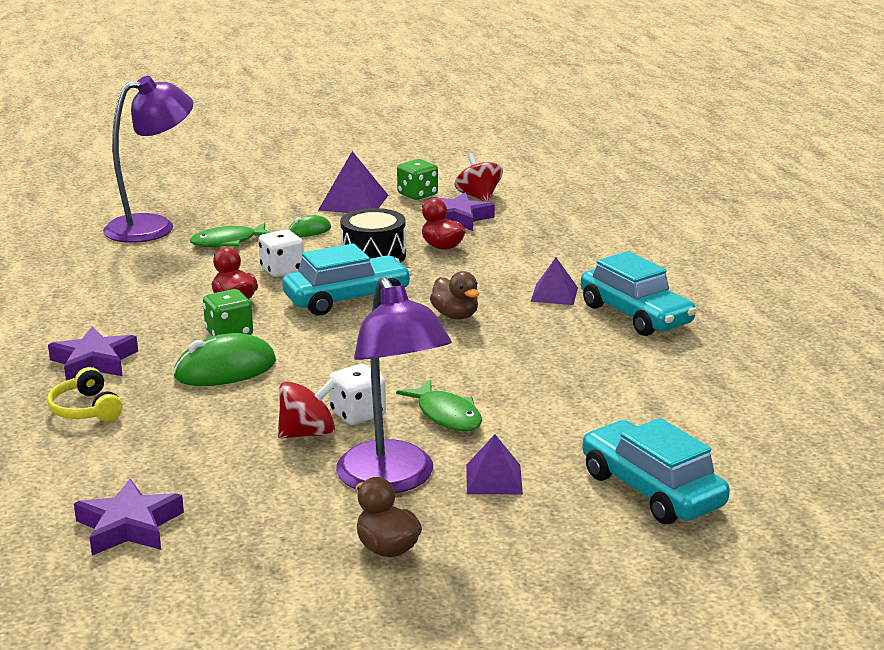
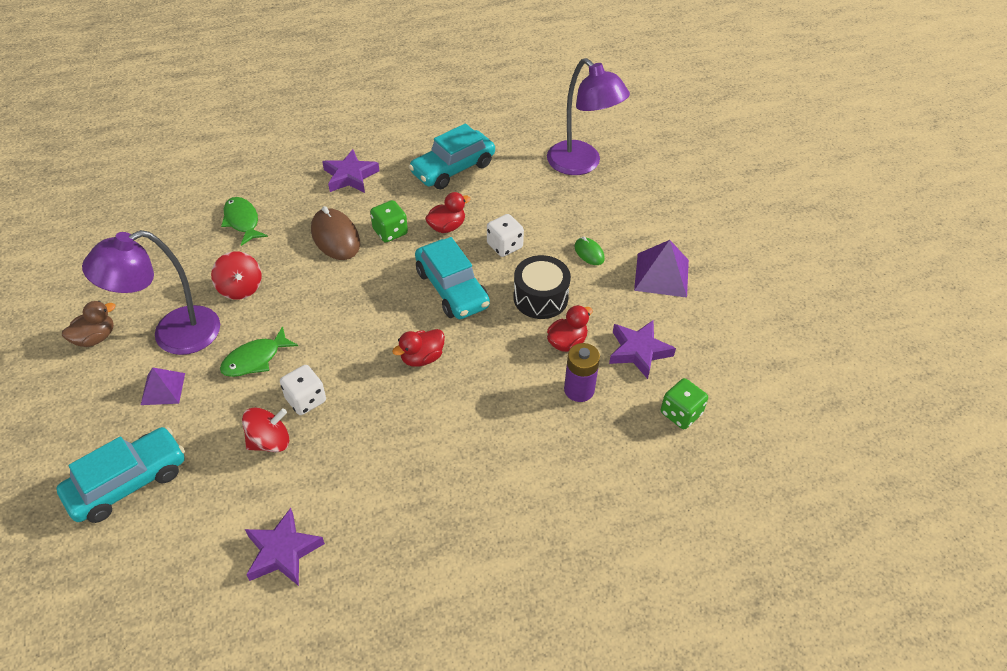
camera: 85 degrees right, 25 degrees up
(85, 409) = (286, 184): yellow headphones -> none
(129, 526) = (148, 225): purple star -> purple star (283, 551)
(225, 369) = (335, 237): green mouse -> brown mouse
(228, 242) = (557, 209): green fish -> green fish (242, 221)
(358, 414) = (263, 311): white dice -> white dice (306, 400)
(417, 194) = (693, 318): green dice -> green dice (681, 413)
(455, 316) = (422, 358): brown duck -> red duck
(478, 197) = (699, 365): red spinning top -> red spinning top (269, 441)
(506, 244) = (579, 390): none -> purple battery
(554, 294) = (468, 426): purple pyramid -> none
(635, 315) = (425, 489): turquoise car -> turquoise car (453, 168)

